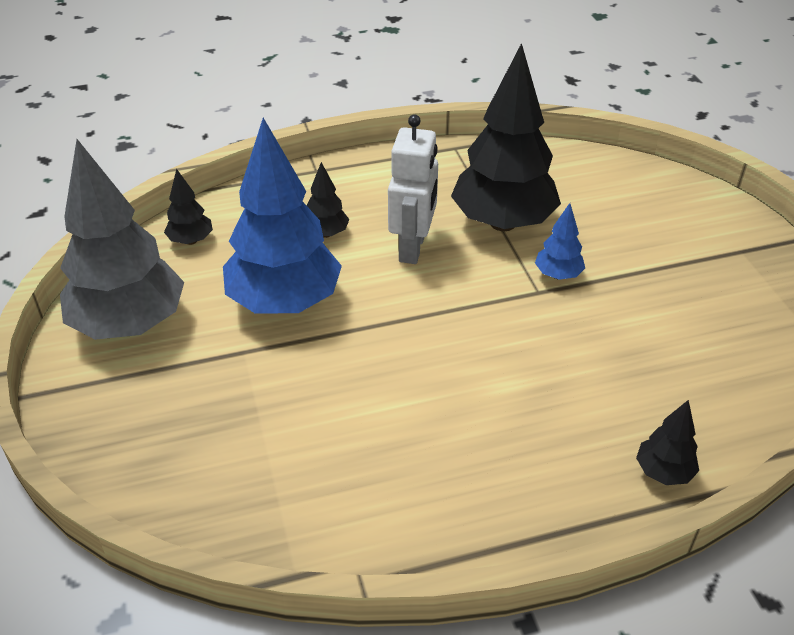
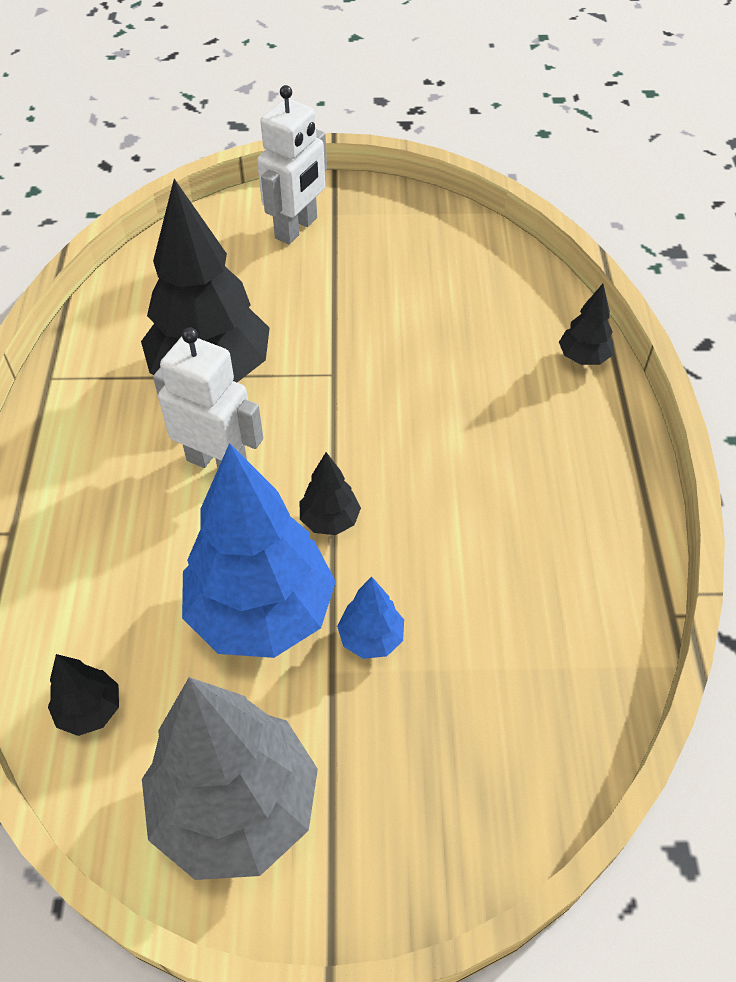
camera: 75 degrees left, 10 degrees up
(326, 233) = (150, 545): black tree -> black tree (330, 521)
(558, 275) = (315, 352): blue tree -> blue tree (371, 638)
(702, 232) = (297, 228): none -> white robot

